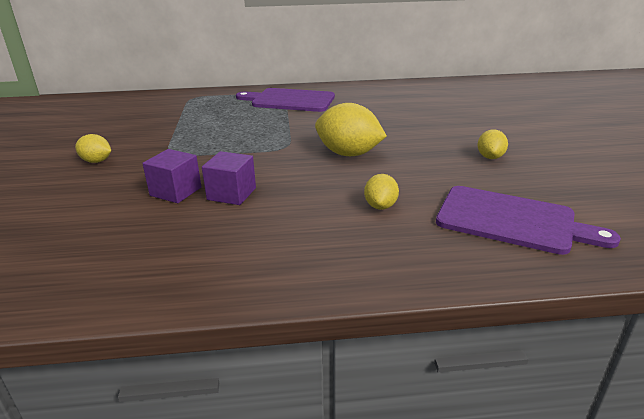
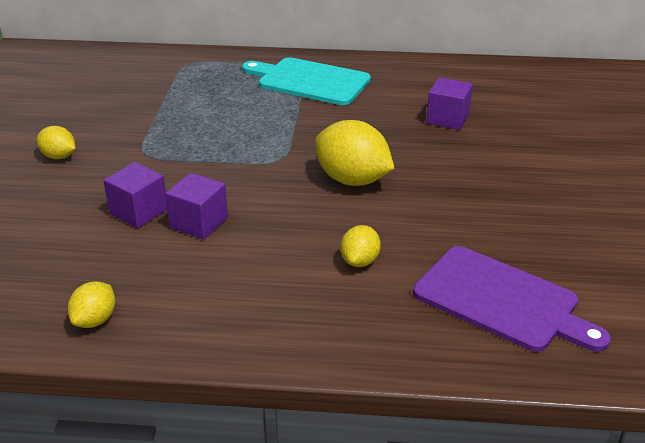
camera: 10 degrees right, 5 degrees up
(290, 100) = (310, 81): purple cutting board -> turquoise cutting board
(402, 113) = (447, 119): none -> purple cube
(490, 157) = (526, 206): yellow lemon -> yellow lemon (95, 320)

